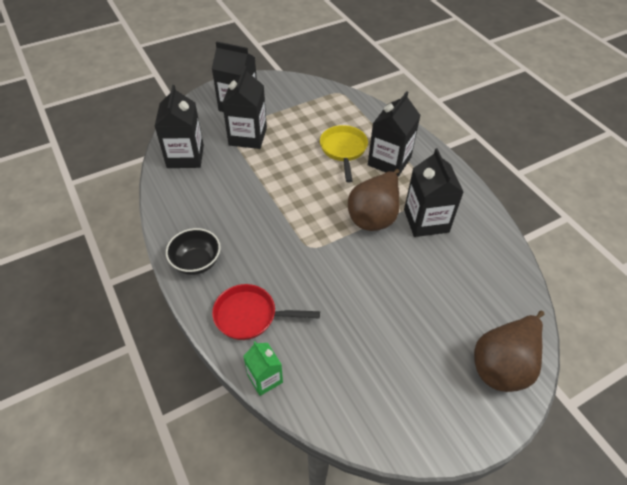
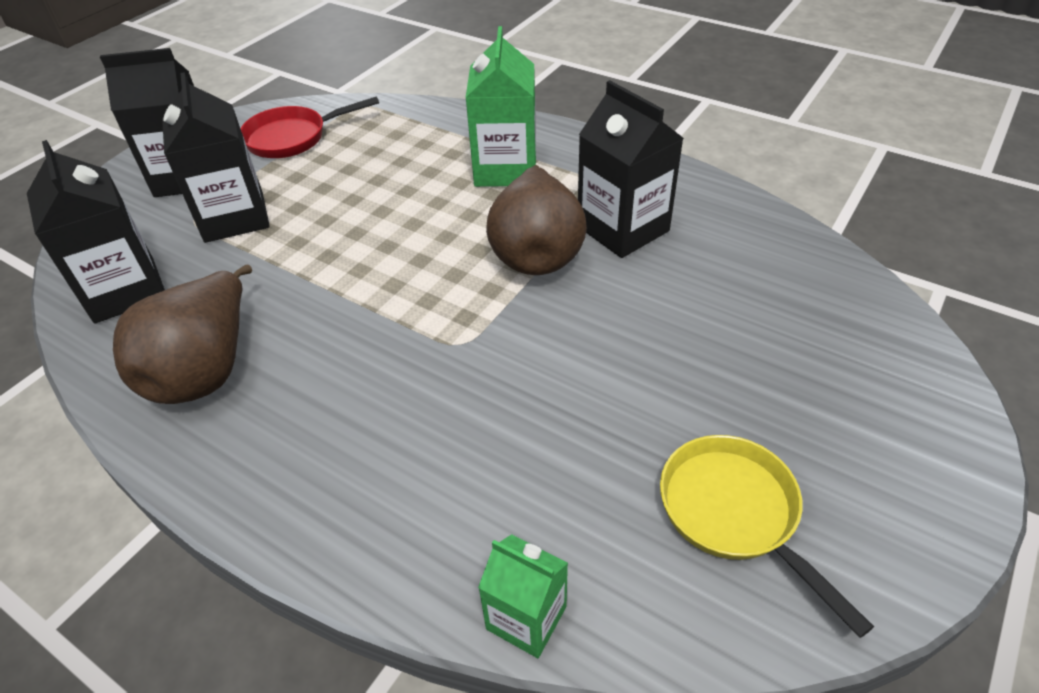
camera: 25 degrees left, 5 degrees down
(196, 262) = (252, 464): black bowl -> none
(250, 316) = (423, 512): red pan -> red pan (293, 138)
(343, 150) = (420, 179): yellow pan -> yellow pan (735, 514)
(389, 161) = (505, 169): black carton -> green carton
(503, 365) = (897, 384): brown pear -> brown pear (206, 369)

